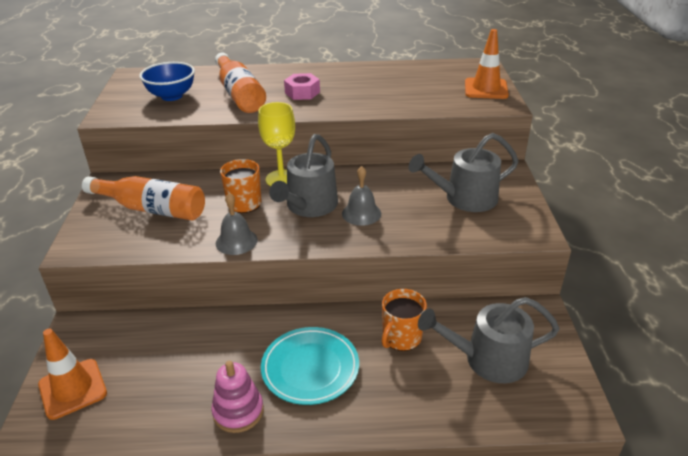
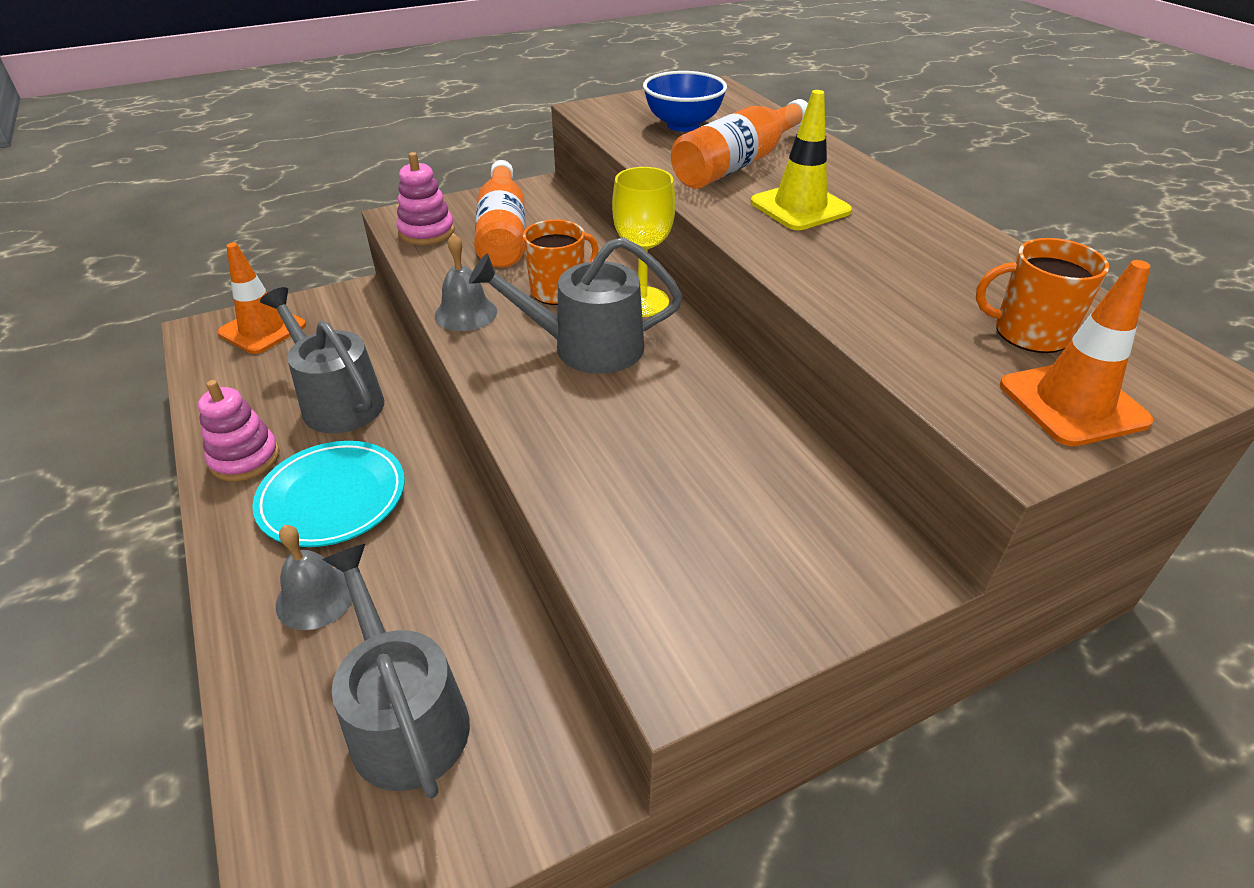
camera: 65 degrees right, 5 degrees up
(114, 240) = (426, 232): none -> pink stacking toy
(302, 92) = (800, 207): pink nut -> yellow traffic cone
(361, 213) = (600, 404): grey bell -> grey bell (315, 597)
(401, 337) = (423, 580): orange mug -> orange mug (1029, 333)
(465, 198) = (735, 523): grey watering can -> grey watering can (337, 401)

